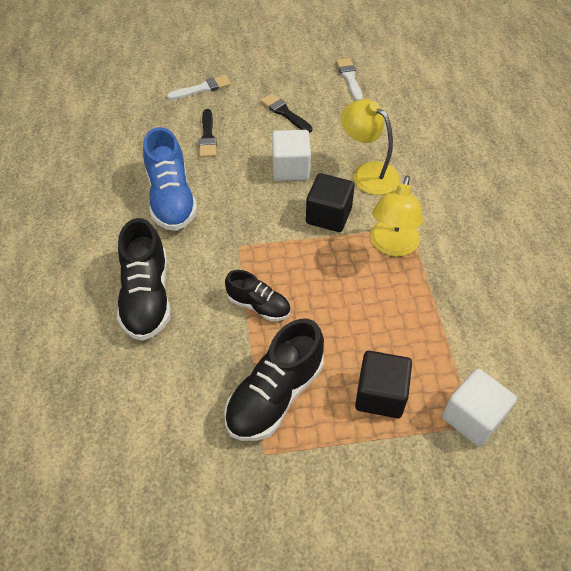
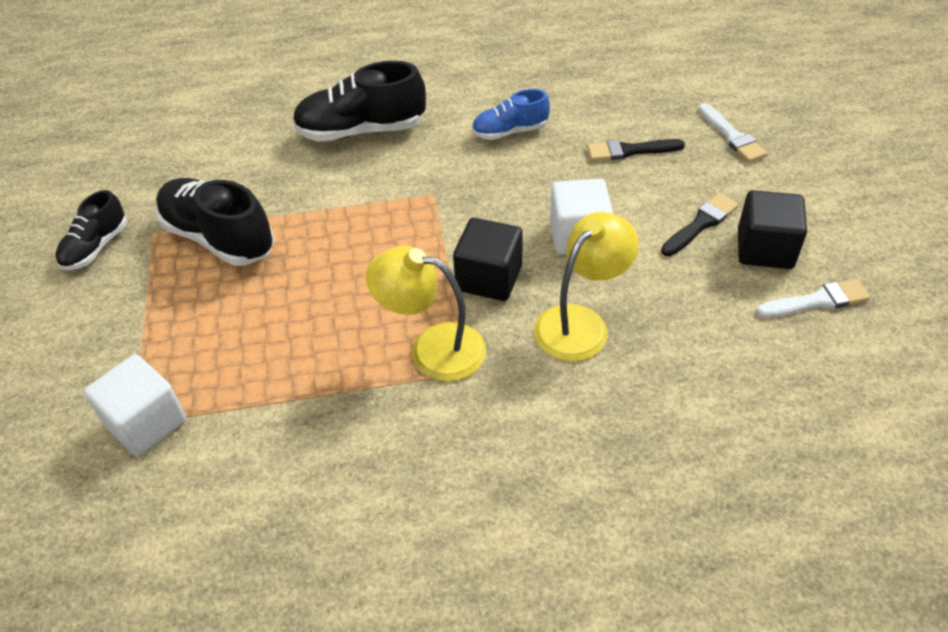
camera: 90 degrees right, 5 degrees down
(171, 199) = (510, 131): blue shoe -> blue shoe, size x0.59
(259, 305) = (340, 218): black shoe -> black shoe (96, 247)
(380, 395) = (198, 329): black cube -> black cube (765, 249)

